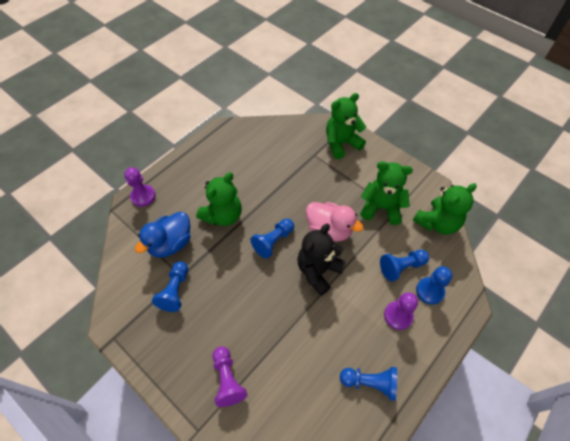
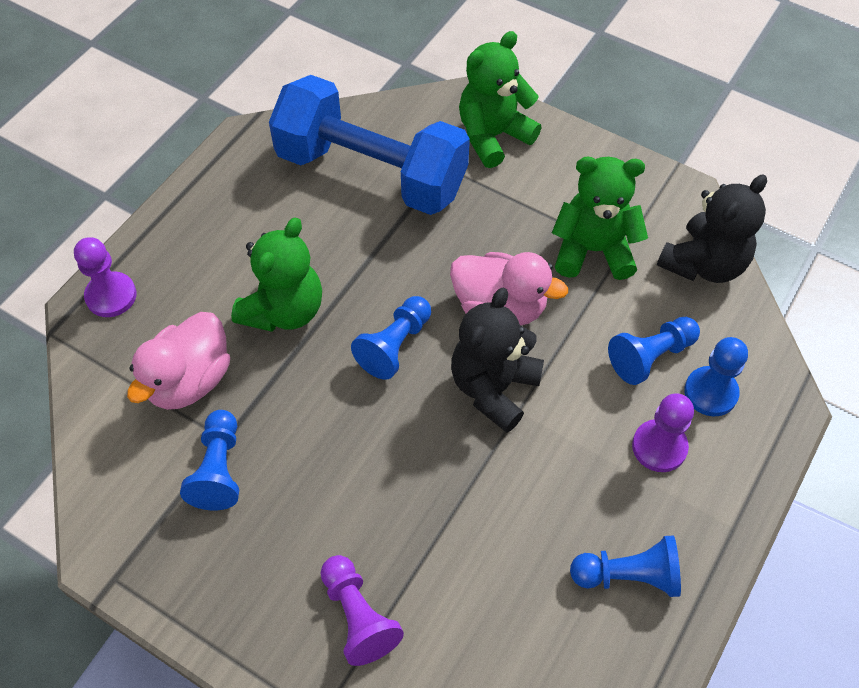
camera: 10 degrees left, 0 degrees up
(171, 243) = (189, 380): blue duck -> pink duck
(278, 153) = (371, 173): none -> blue dumbbell
(437, 223) = (703, 264): green teddy bear -> black teddy bear

